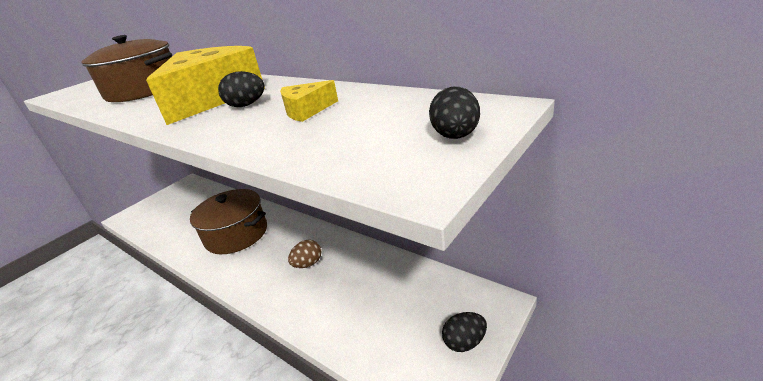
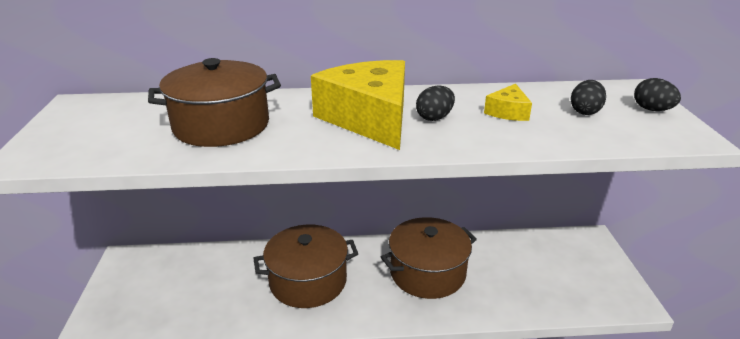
camera: 45 degrees left, 0 degrees up
(308, 264) = (427, 273): brown egg -> brown pot
(464, 342) = (605, 268): black egg -> black egg (585, 111)

